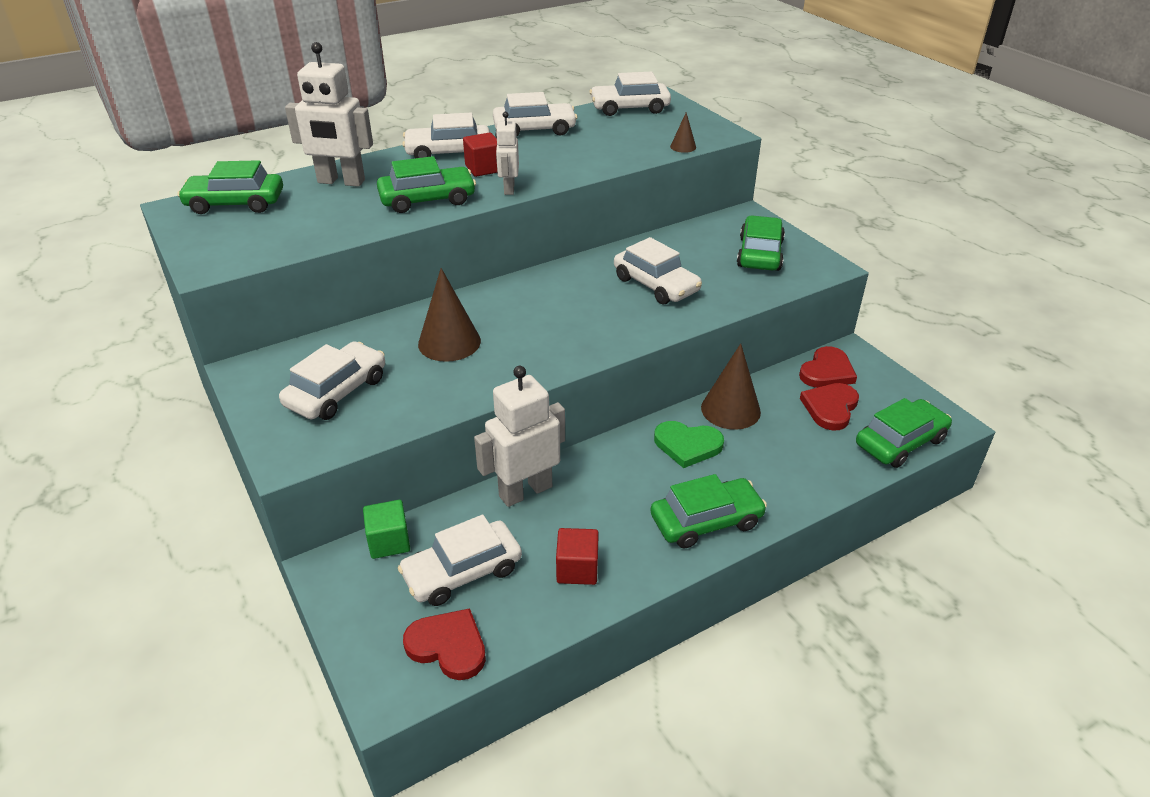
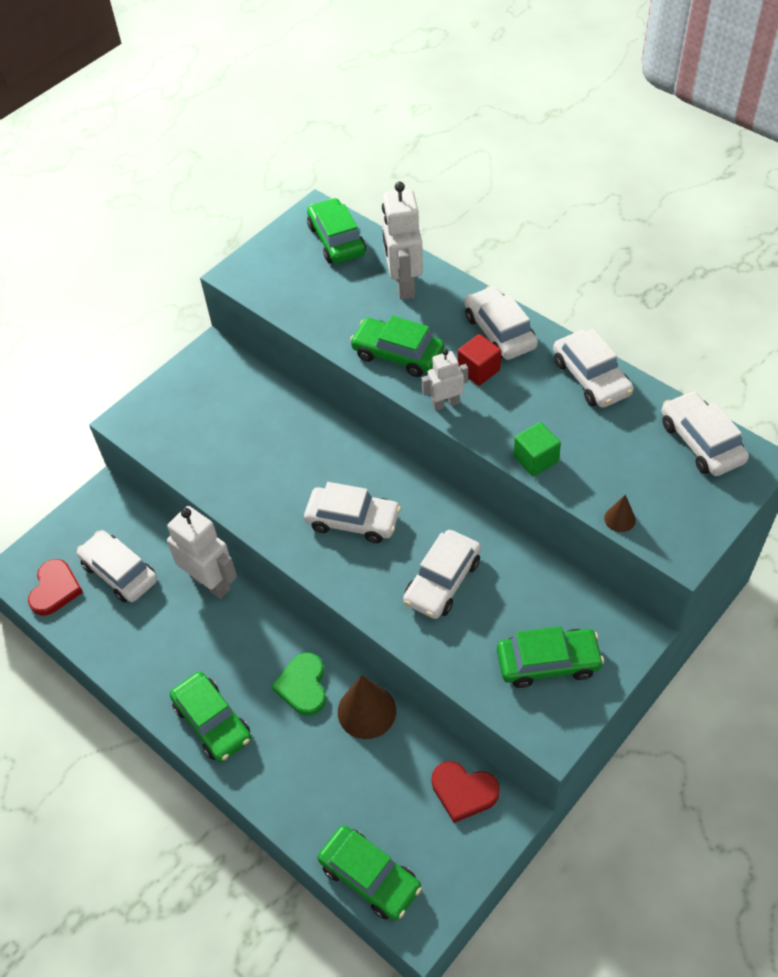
camera: 75 degrees right, 15 degrees up
(336, 392) = (204, 414): white car -> white car (353, 520)
(389, 542) = (137, 517): green cube -> green cube (535, 459)
(427, 199) = (398, 354): green car -> green car turned 150 degrees clockwise
(449, 342) = (289, 457): brown cone -> none
(577, 569) = (139, 644): red cube -> none
(830, 408) = (402, 802): red heart -> none

